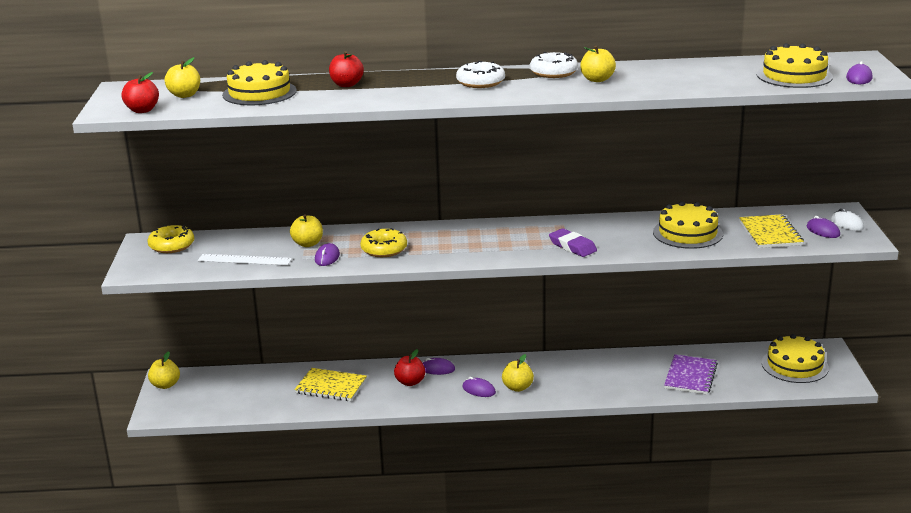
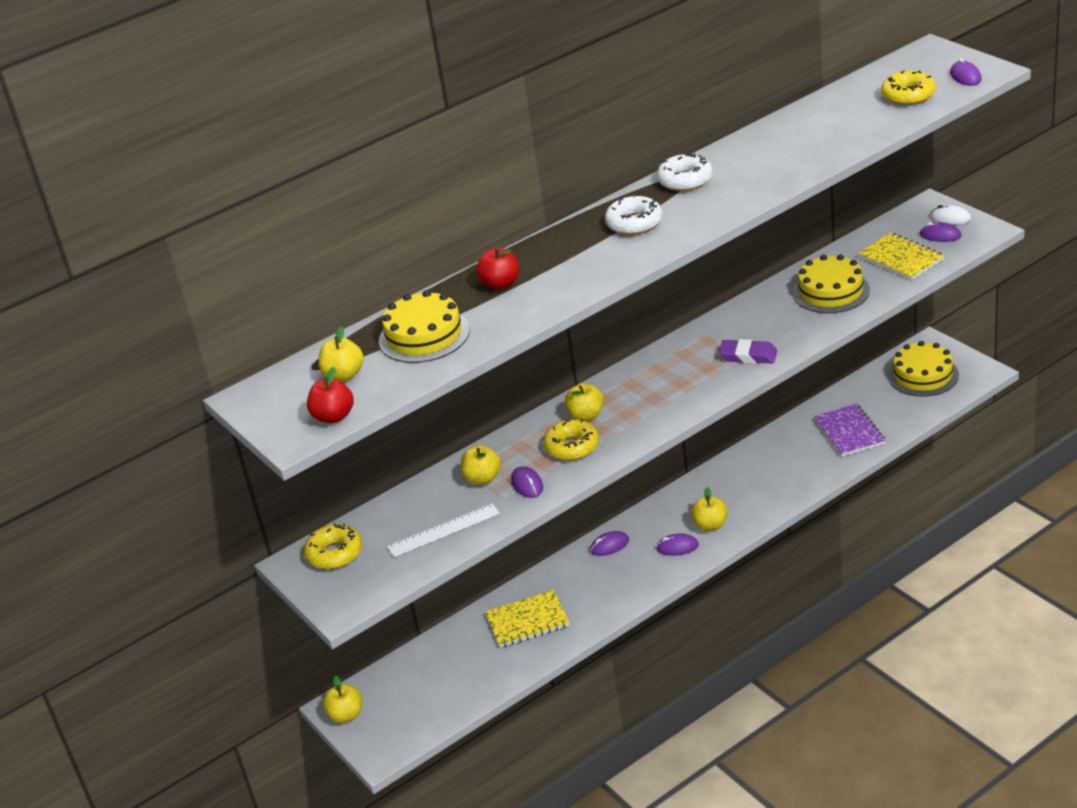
camera: 30 degrees left, 10 degrees up
(410, 382) = (601, 574): red apple -> none
(597, 79) = (741, 173): yellow apple -> yellow apple (586, 416)
(794, 76) = (908, 95): yellow cake -> yellow donut

